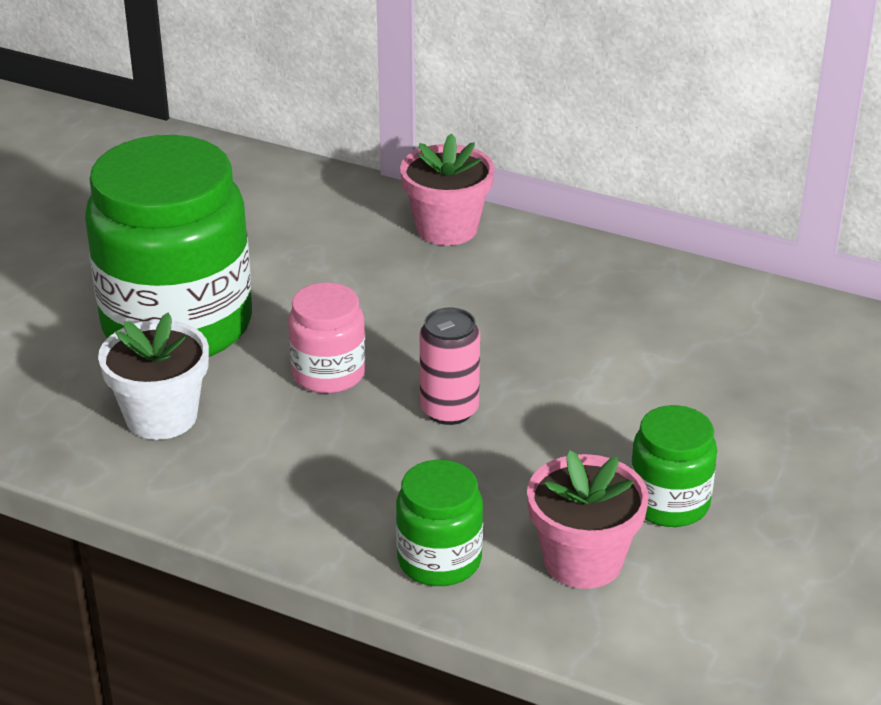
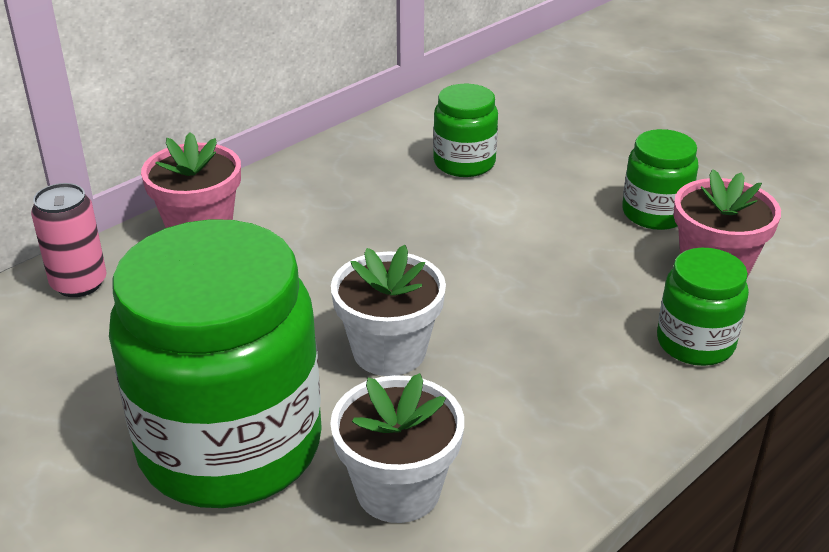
camera: 70 degrees left, 0 degrees up
(328, 373) = (389, 351): pink jar -> white flower pot
(449, 410) = (486, 291): pink can -> pink can (79, 283)
(675, 350) = (464, 163): none -> green jar

